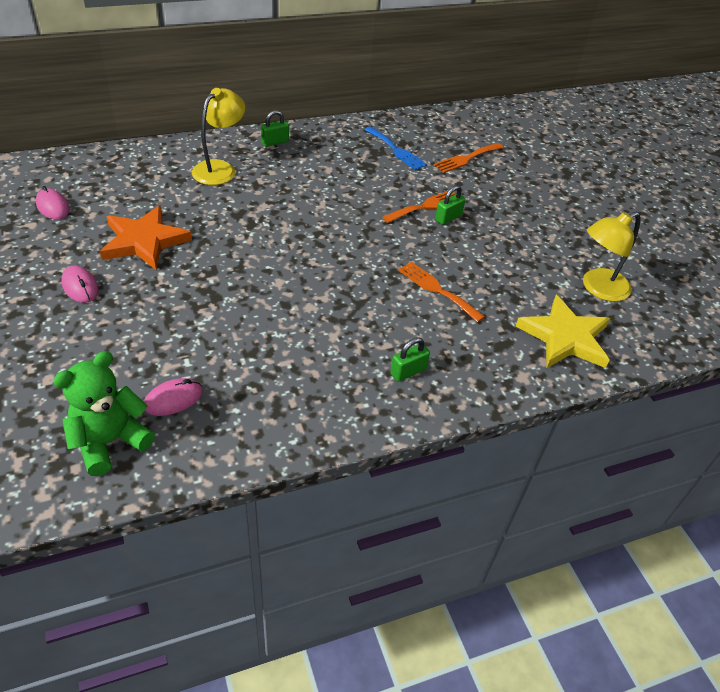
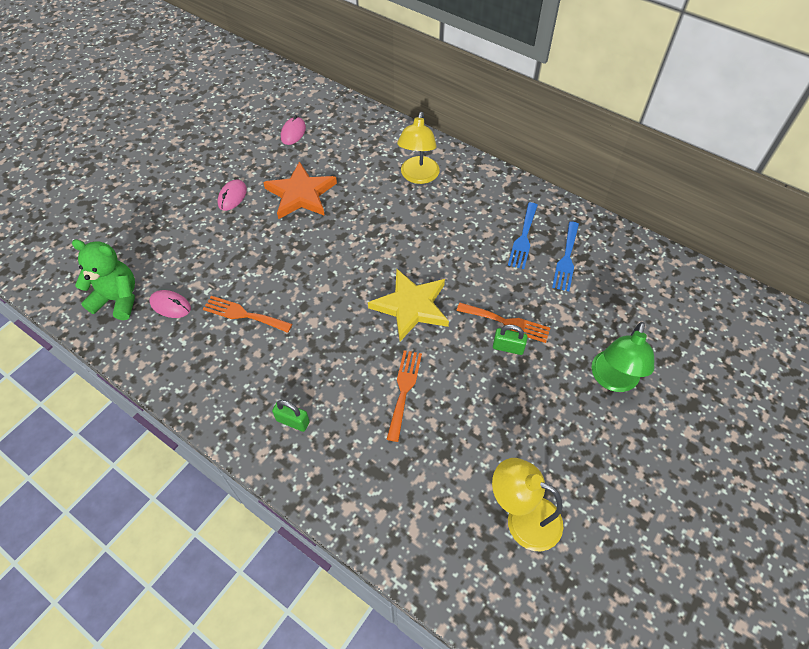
camera: 60 degrees right, 10 degrees up
(220, 168) = (418, 176): yellow lamp -> yellow lamp turned 105 degrees clockwise
(275, 142) = (486, 183): green padlock -> none
(354, 156) = (523, 238): none -> blue fork
(466, 158) = (614, 313): orange fork -> orange fork (243, 314)
(520, 190) = (612, 380): none -> green lamp
(565, 337) = (426, 519): yellow star -> yellow star (411, 306)

